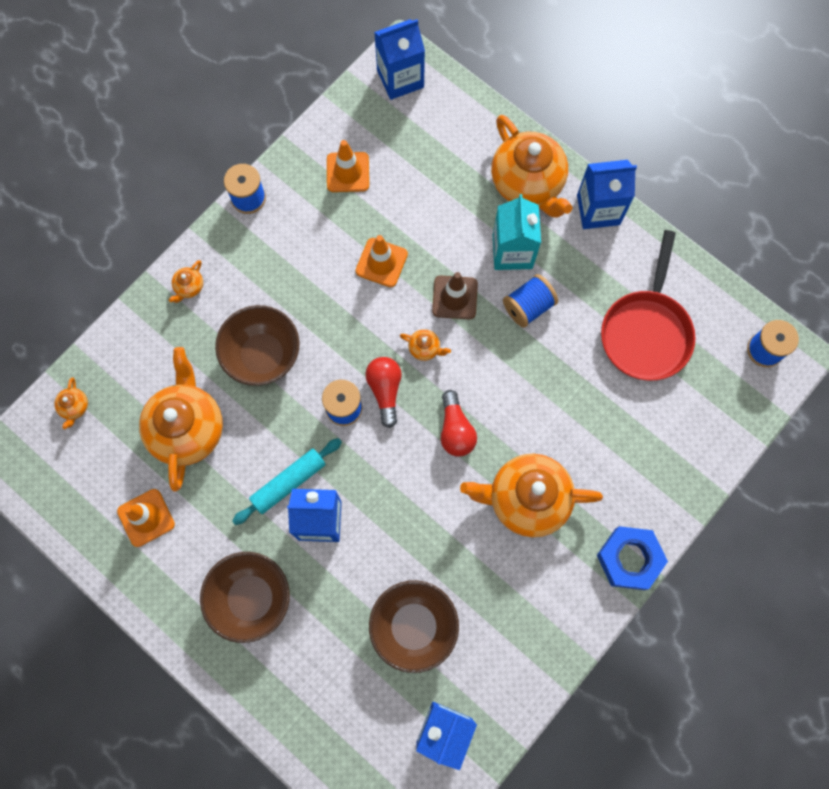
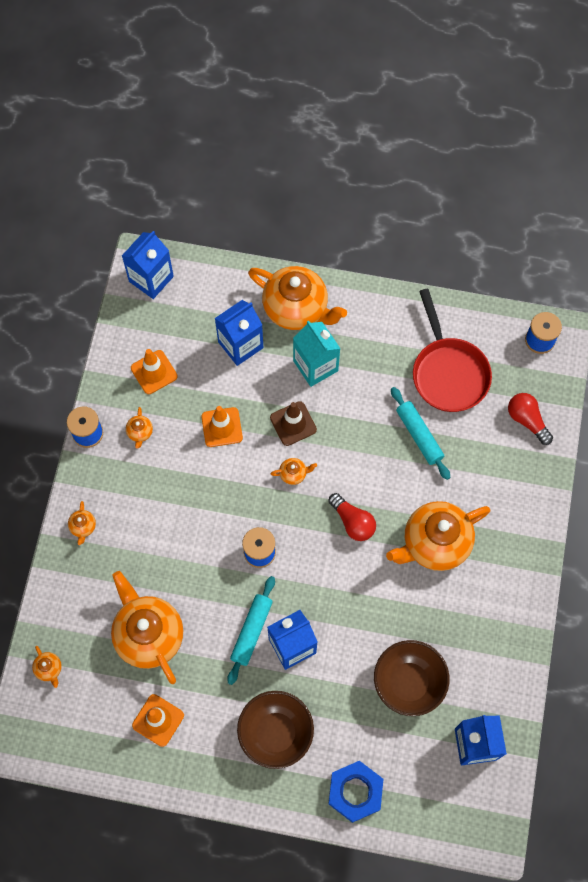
camera: 30 degrees left, 5 degrees down
(263, 355) = (173, 547): brown bowl -> none
(298, 224) = (140, 432): none -> orange teapot
(385, 390) = (283, 522): red light bulb -> red light bulb (527, 420)
(528, 306) = (352, 401): blue spool -> none
(577, 380) = (419, 435): none -> turquoise rolling pin
(598, 210) = (360, 301): blue carton -> blue carton (240, 345)
(629, 559) = (533, 544): blue nut -> blue nut (355, 792)

